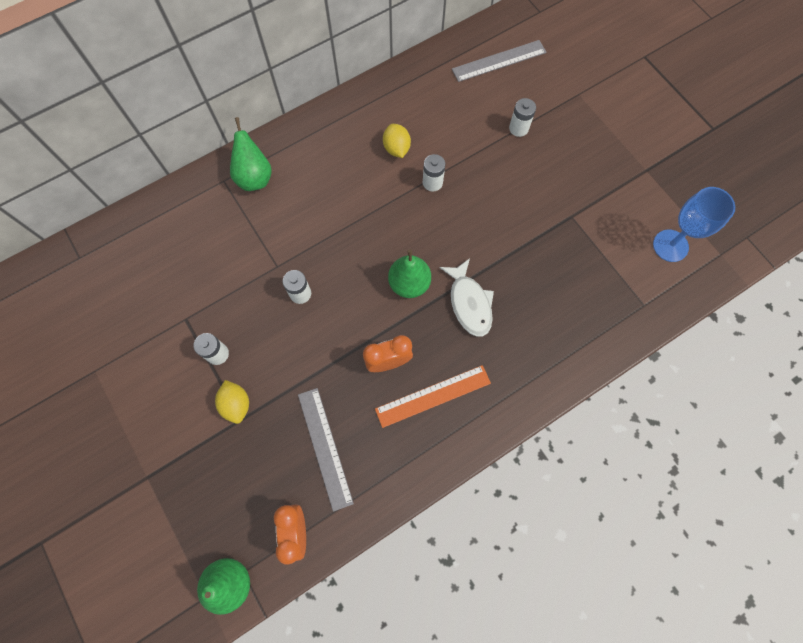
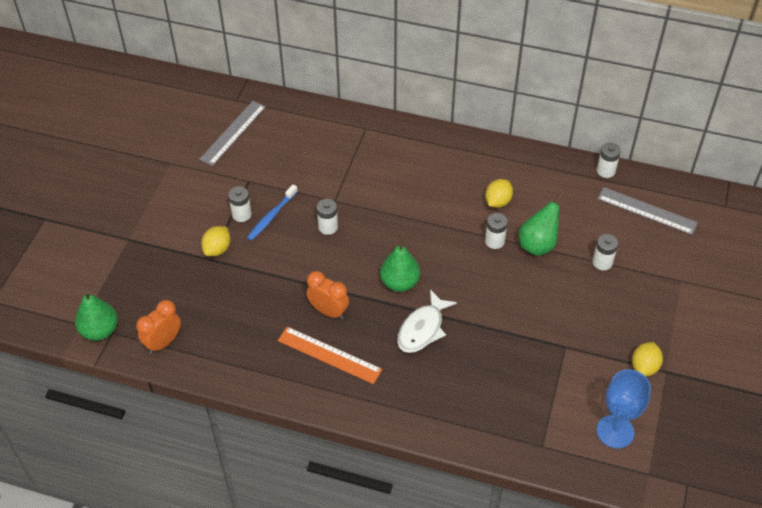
camera: 50 degrees right, 20 degrees down
(244, 330) = (271, 216): none -> blue toothbrush
(254, 177) = (386, 142): green pear -> green pear (538, 245)
(325, 447) = (233, 318): grey ruler -> grey ruler (233, 133)
(438, 54) = (605, 171): none -> white battery
(632, 180) = (644, 367): none -> yellow lemon

